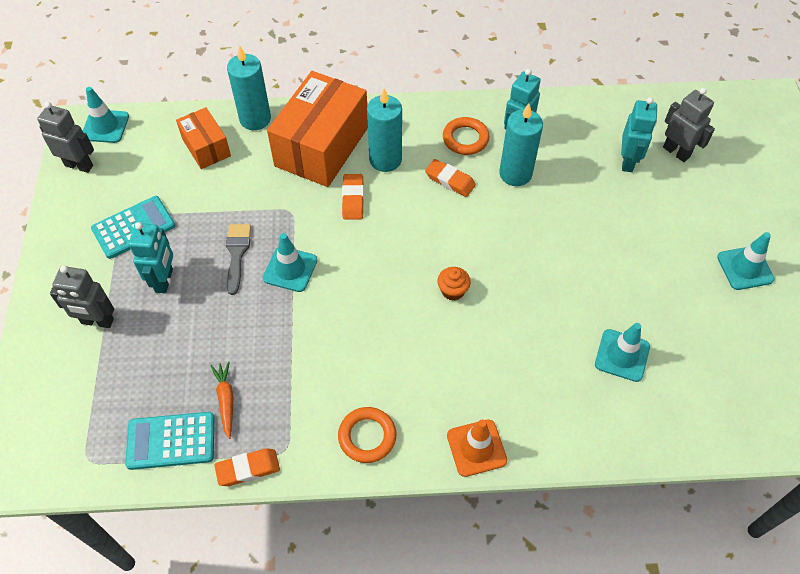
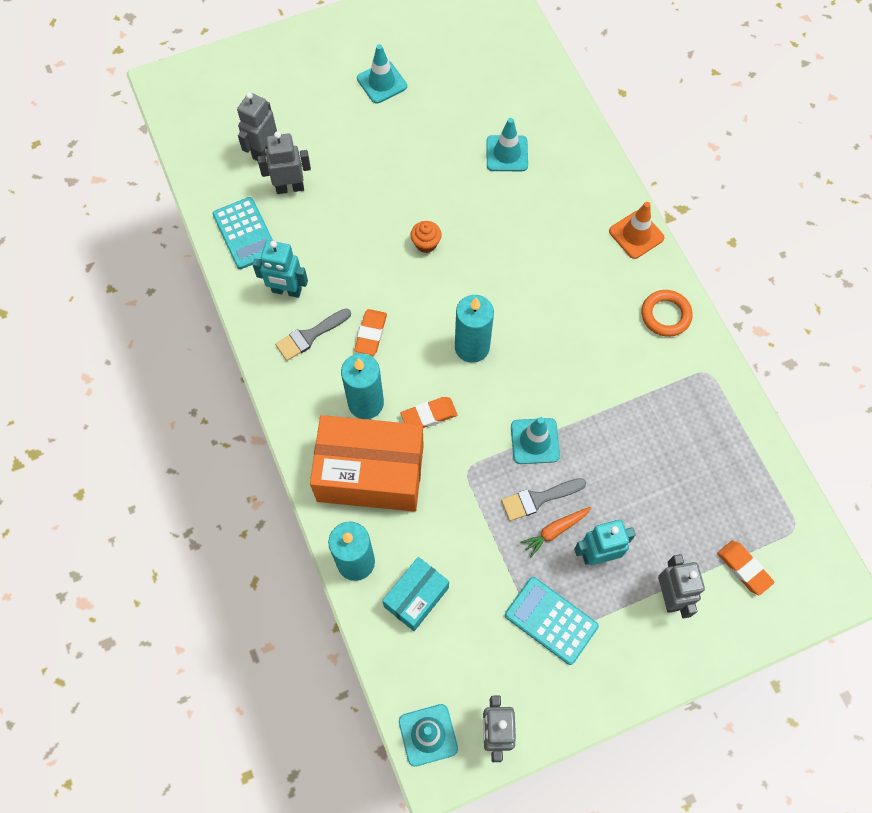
camera: 110 degrees left, 10 degrees up
(171, 441) = (745, 466): turquoise calculator -> turquoise calculator (245, 233)
(206, 147) = (416, 597): orange box -> turquoise box
(226, 400) = (689, 438): orange carrot -> orange carrot (555, 531)
(248, 469) = (736, 394): orange eraser -> orange eraser (744, 568)
(453, 291) = (498, 294): orange cupcake -> orange cupcake (426, 243)
(465, 139) = (310, 336): orange ring -> grey brush
(515, 174) = (340, 278): turquoise candle -> turquoise candle (472, 347)
(628, 161) = (290, 187): turquoise robot -> grey robot

